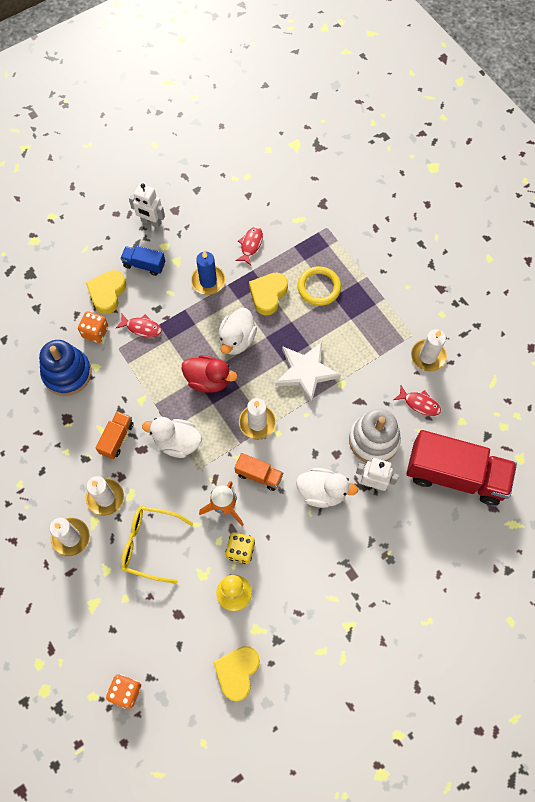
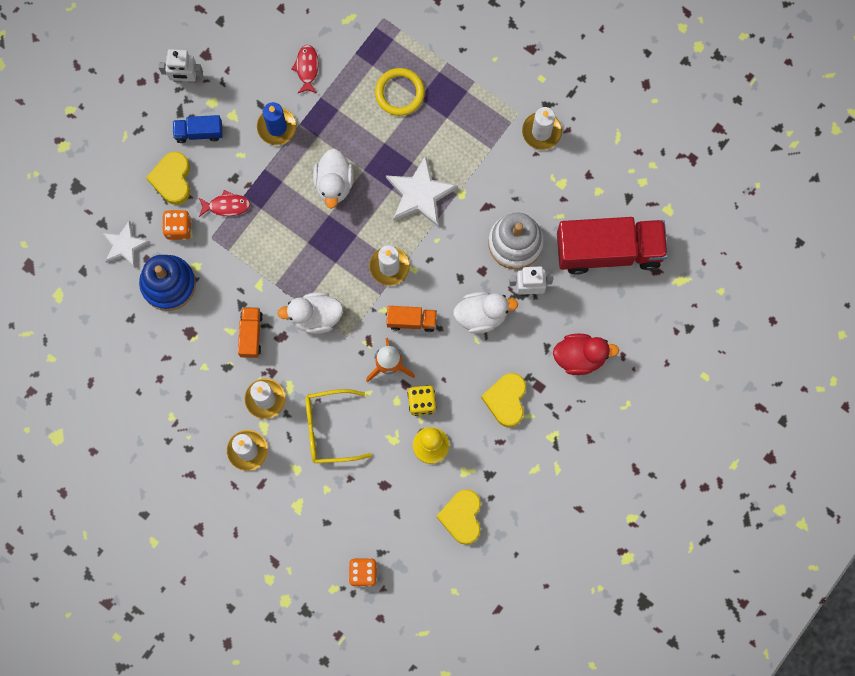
camera: 20 degrees left, 10 degrees up
(46, 331) = (125, 245): none -> white star
(208, 380) = (321, 239): red duck -> red duck (580, 357)
(268, 294) = (348, 120): yellow heart -> yellow heart (506, 400)
(419, 403) = (549, 187): red fish -> none

